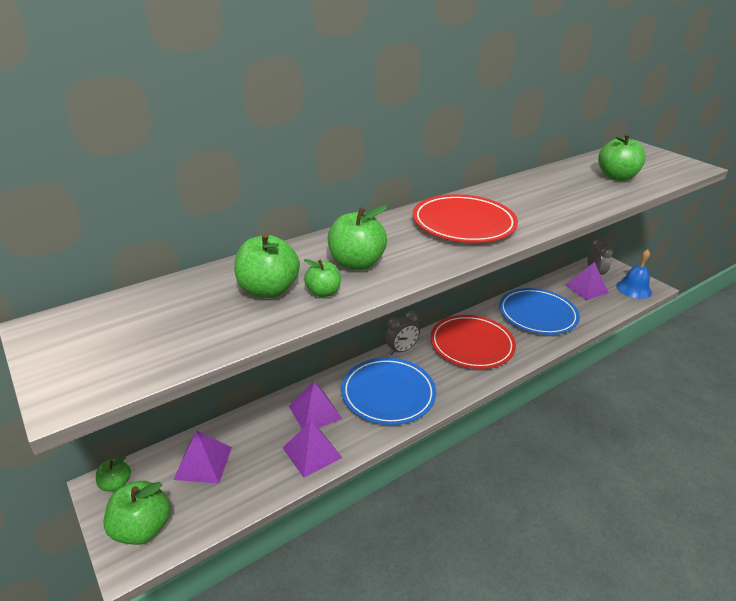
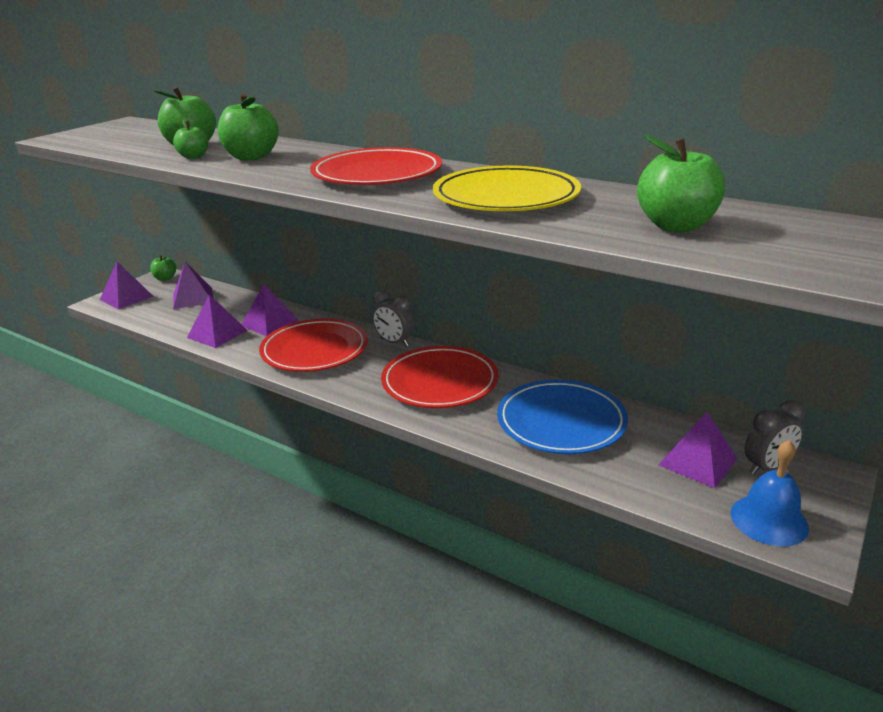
camera: 70 degrees right, 5 degrees down
(142, 528) = (126, 298): green apple -> purple pyramid
(388, 394) = (314, 350): blue plate -> red plate
(547, 199) = (506, 197): none -> yellow plate

